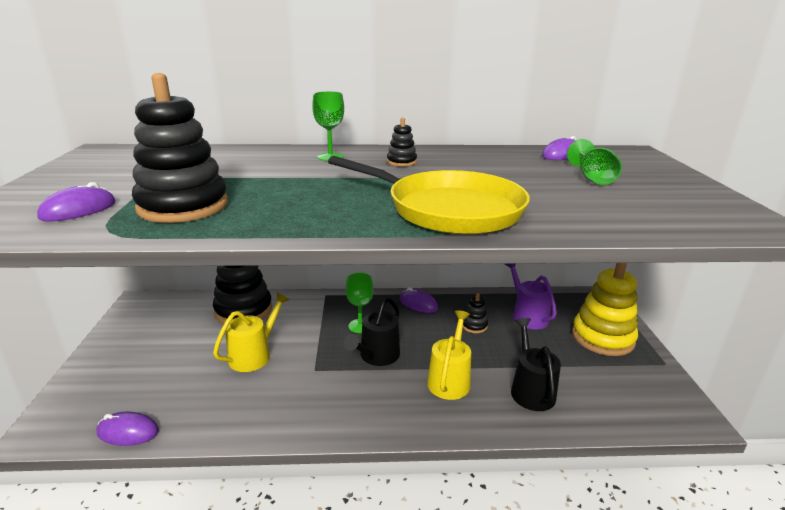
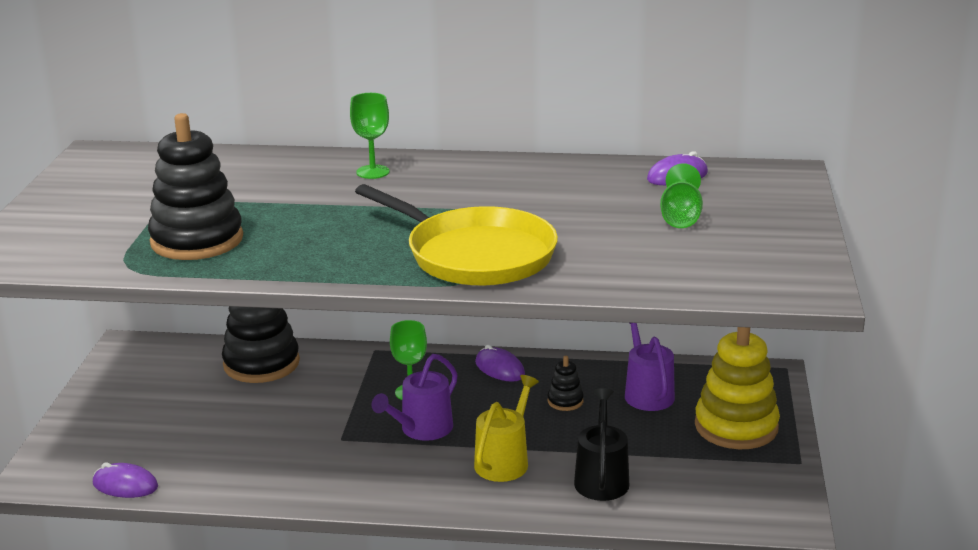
camera: 10 degrees right, 0 degrees up
(79, 210) = (94, 241): purple mouse -> none
(254, 355) = (269, 418): yellow watering can -> none
(377, 356) = (422, 429): black watering can -> purple watering can
(401, 162) = (458, 183): black stacking toy -> none

